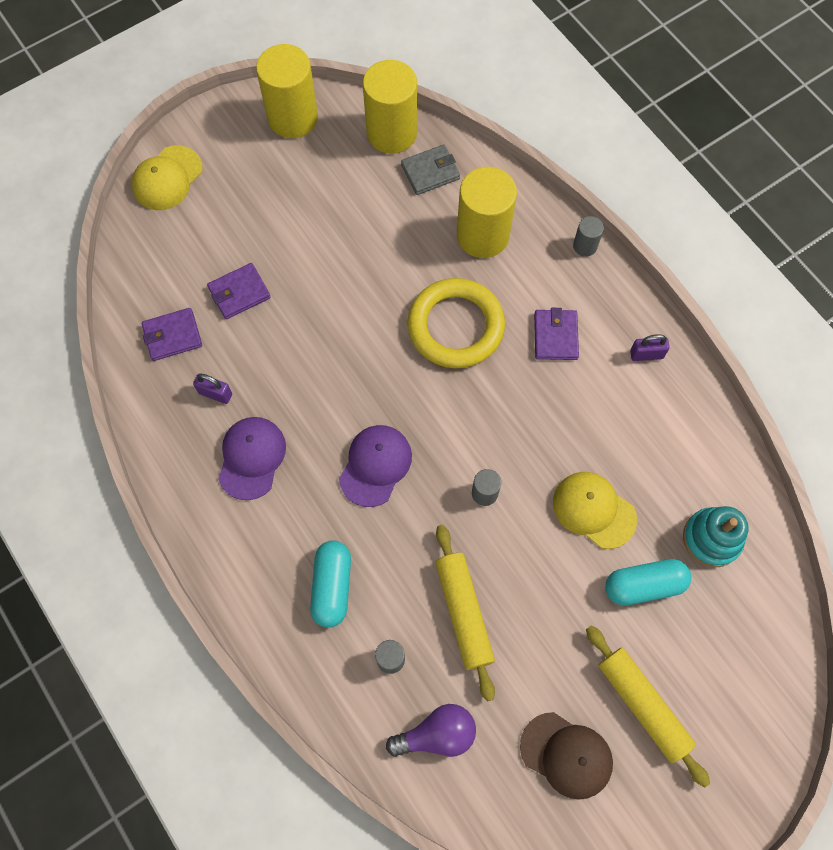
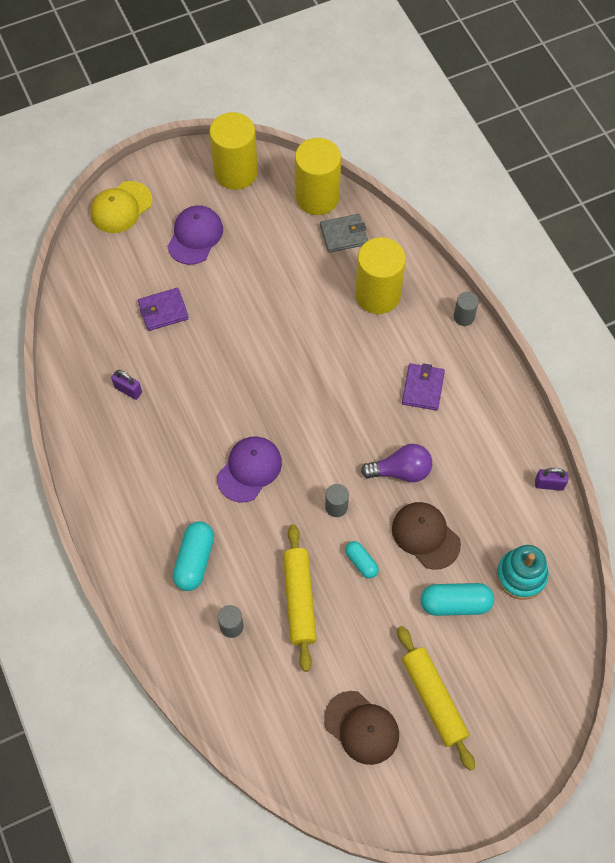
camera: 10 degrees right, 5 degrees down
(172, 336) = (101, 337): purple wallet -> none
(251, 458) = (148, 446): purple cap -> purple cap (195, 236)
(437, 734) = (258, 692): purple light bulb -> purple light bulb (401, 471)
(455, 326) = (339, 367): yellow ring -> none
(526, 555) = (361, 562): none -> turquoise capsule
(593, 510) = (425, 536): yellow cap -> brown cap
(646, 354) = (497, 415): purple padlock -> purple padlock (549, 484)

